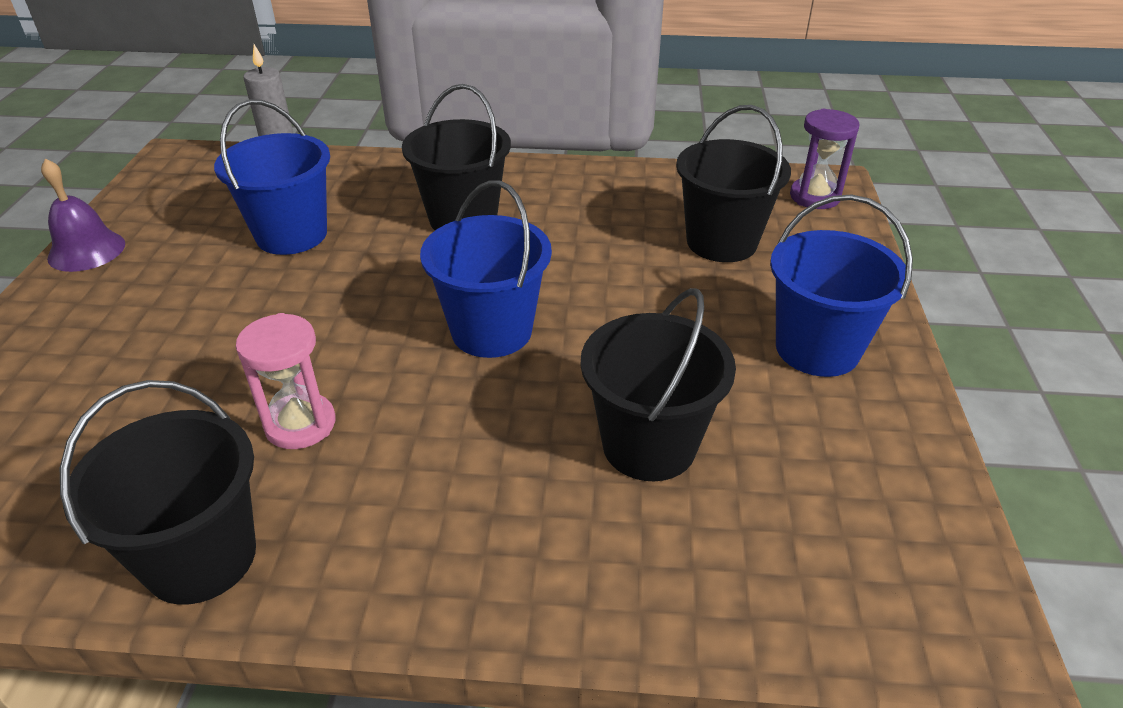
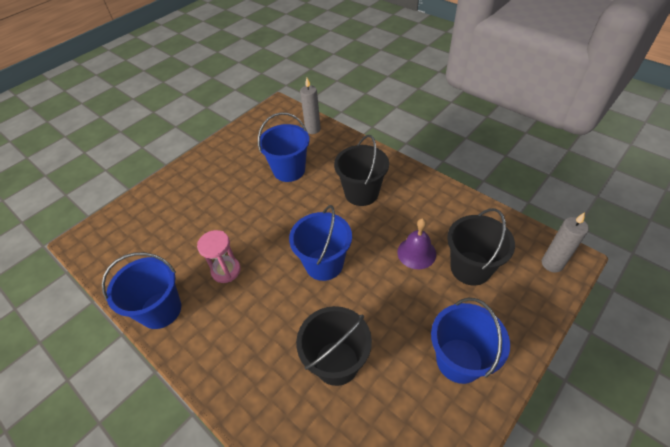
camera: 40 degrees right, 10 degrees up
(86, 250) = (218, 145): purple bell -> purple bell (416, 253)
(201, 557) = (160, 310): black bucket -> blue bucket
(814, 197) = (552, 264): purple hourglass -> grey candle

